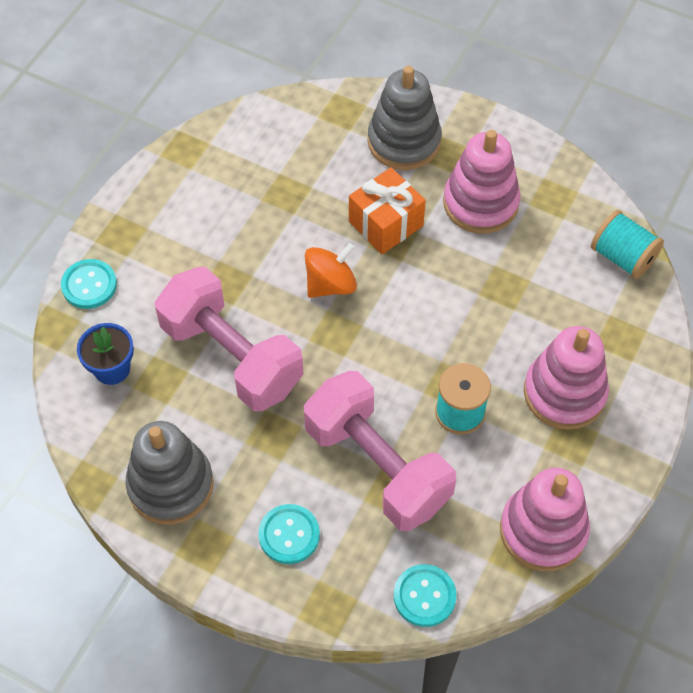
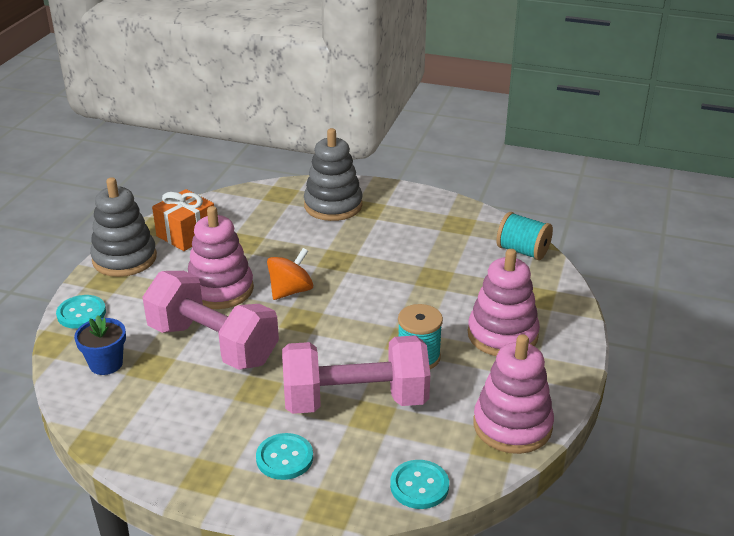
camera: 10 degrees left, 25 degrees down
(171, 485) = (168, 436): grey stacking toy -> grey stacking toy (124, 259)
(377, 466) = (355, 400): pink dumbbell -> pink dumbbell turned 45 degrees counterclockwise
(386, 224) = (329, 251): orange gift -> orange gift (186, 234)
(480, 203) = (402, 233): pink stacking toy -> pink stacking toy (220, 289)

